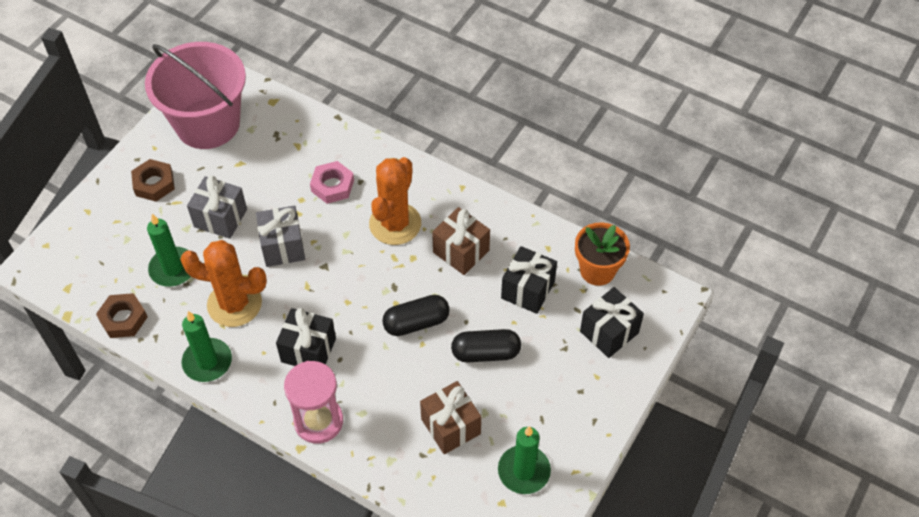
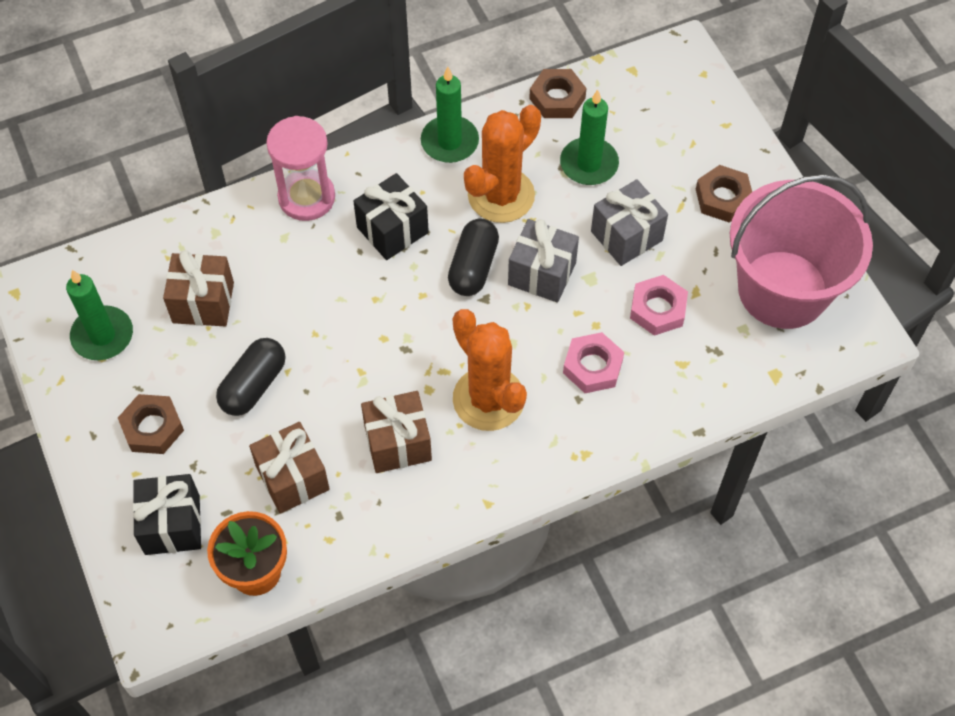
camera: 125 degrees right, 5 degrees up
(266, 175) = (657, 309): none -> pink nut
(416, 323) = (344, 343): black capsule -> black capsule (473, 267)
(528, 290) = (292, 478): black gift -> brown gift
(560, 389) = (152, 428): none -> brown nut

